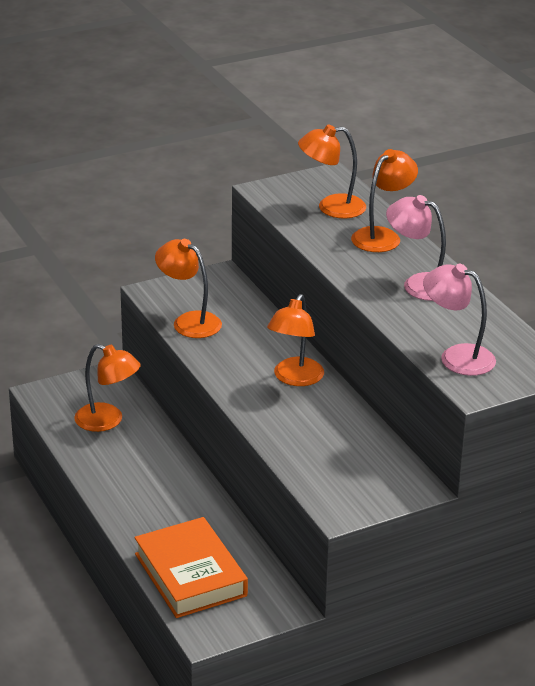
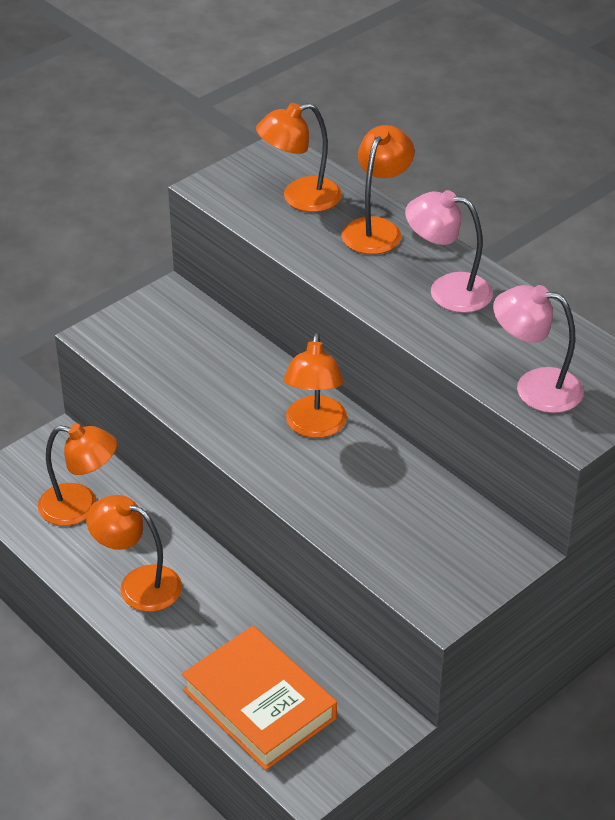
camera: 15 degrees left, 10 degrees up
(189, 321) = (158, 370): orange lamp -> orange lamp (138, 584)

